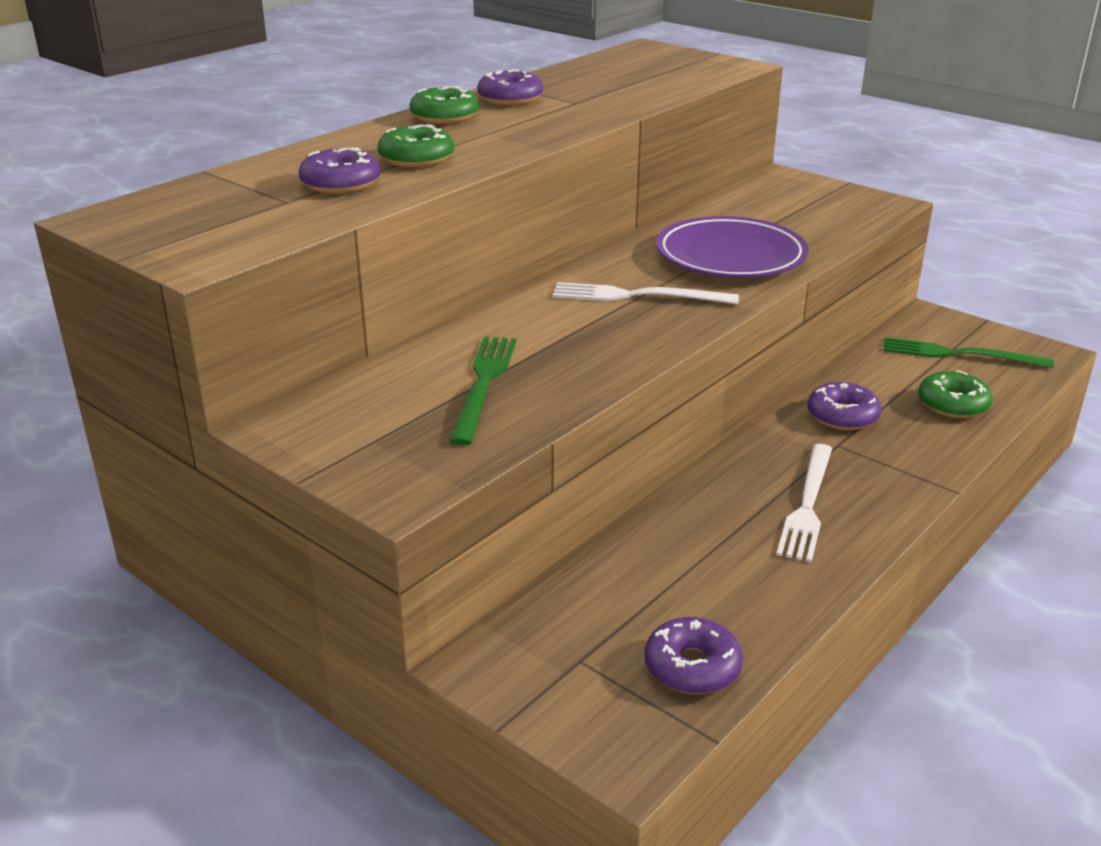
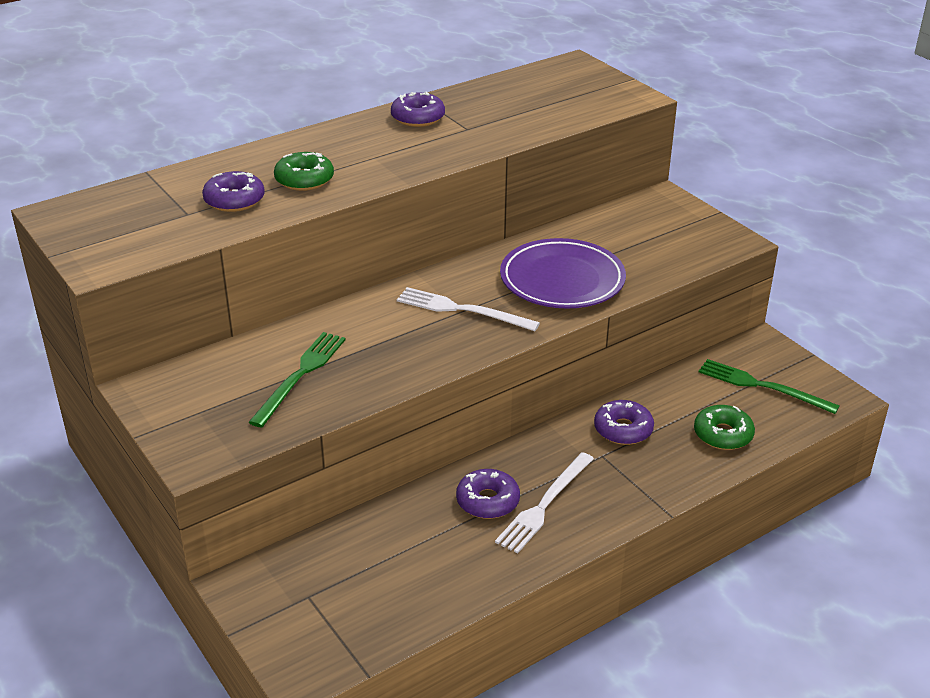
camera: 15 degrees right, 5 degrees up
(444, 116) = (353, 133): green donut -> none
(692, 667) = (382, 618): purple donut -> purple donut (487, 501)

